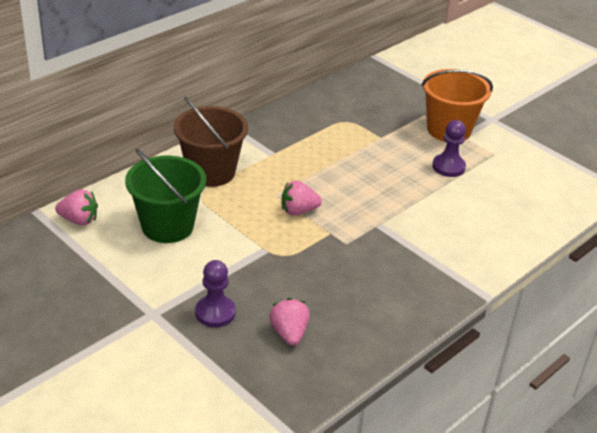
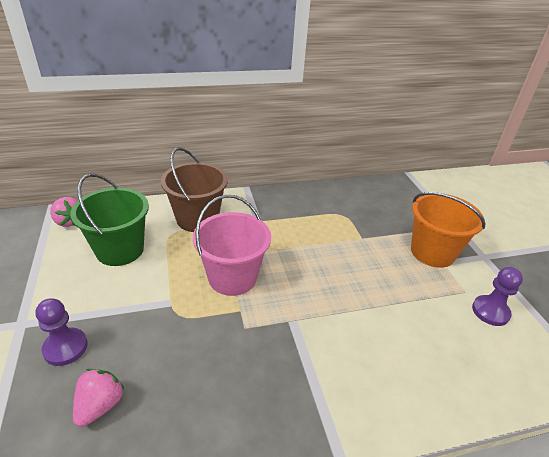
camera: 30 degrees right, 0 degrees up
(298, 211) = (232, 277): pink strawberry -> pink bucket
(448, 167) = (407, 287): purple pawn -> purple pawn (490, 311)

